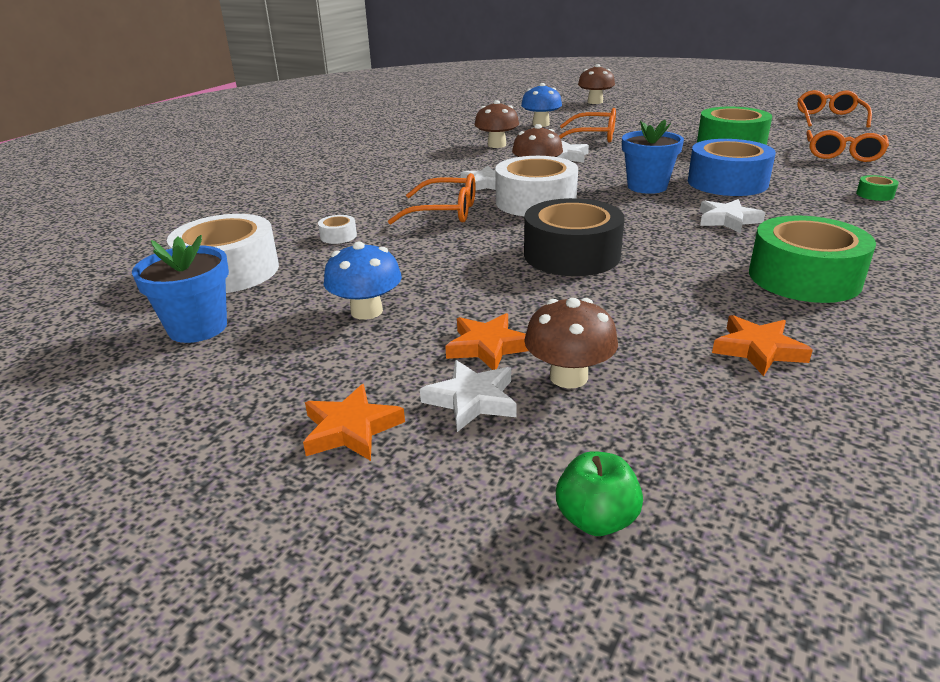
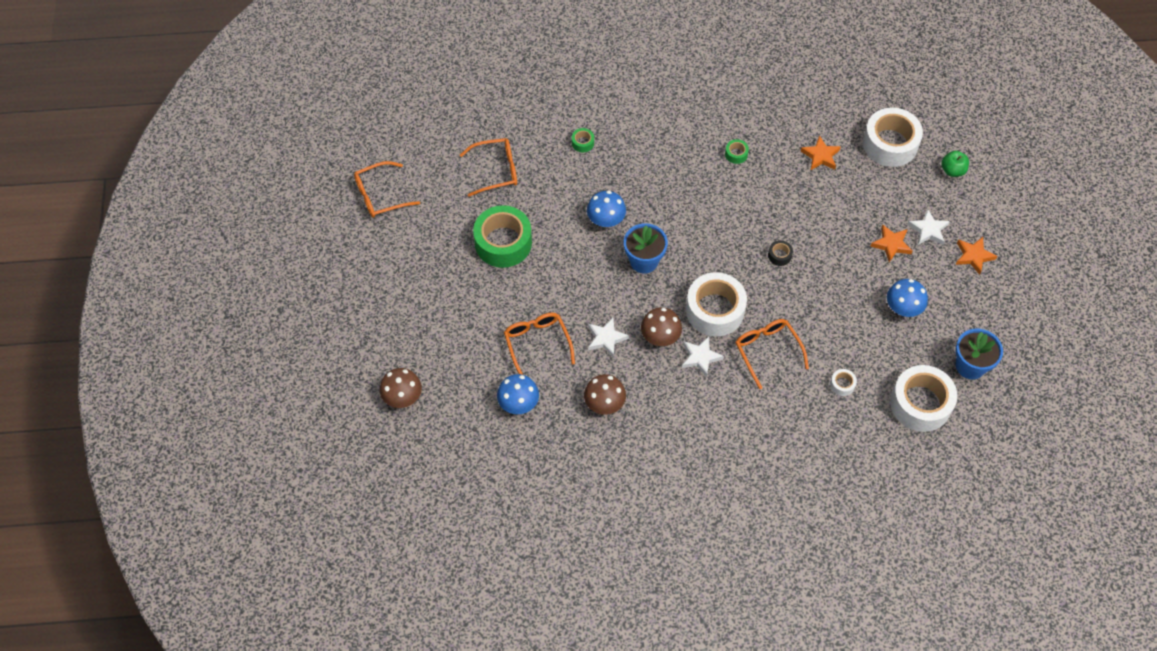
camera: 125 degrees left, 30 degrees up
(568, 377) = (889, 208): brown mushroom -> none
(571, 254) = (779, 255): black tape -> black tape, size x0.41
(727, 182) = (606, 220): blue tape -> blue mushroom
(727, 220) = (678, 202): white star -> none
(748, 452) = (890, 144): none -> white tape
(804, 277) = (736, 154): green tape -> green tape, size x0.41

